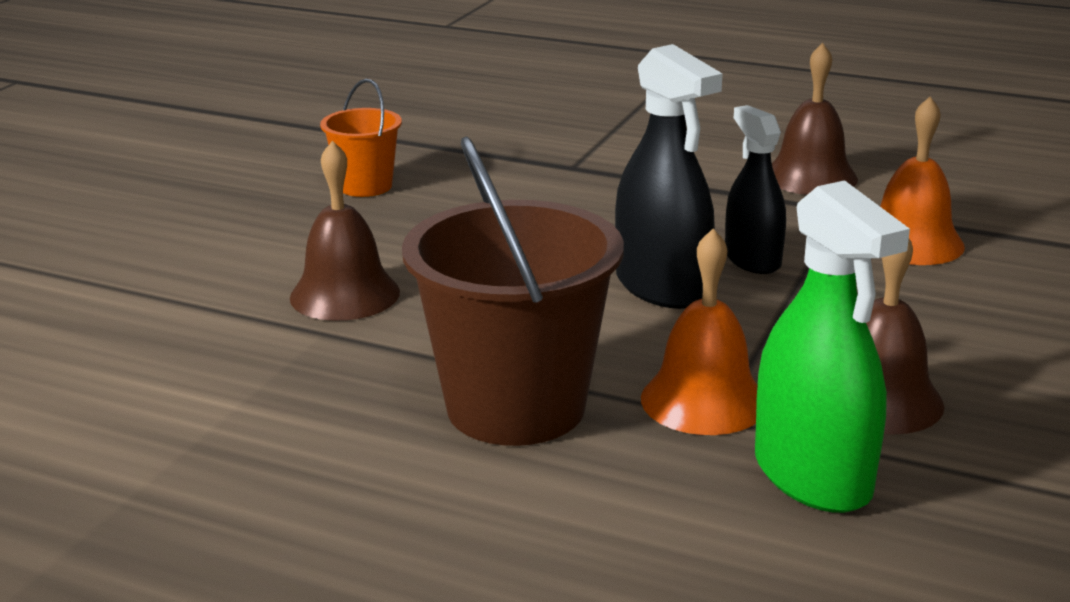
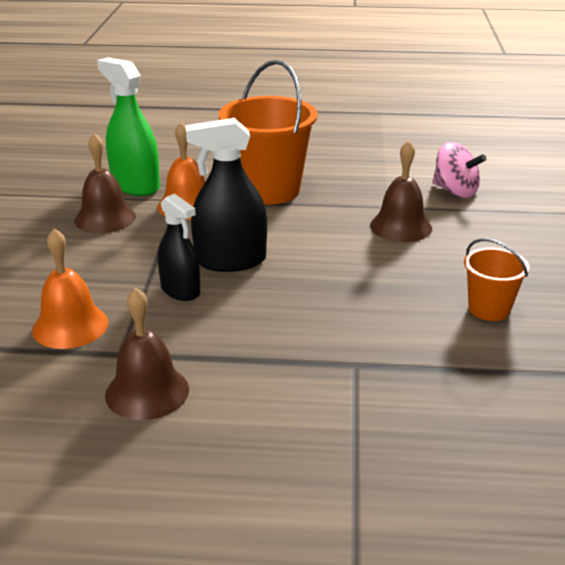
camera: 160 degrees right, 5 degrees up
(162, 340) = (455, 191): none -> pink spinning top
(516, 407) = (268, 190): brown bucket -> orange bucket
(661, 286) = (230, 261): black spray bottle -> black spray bottle turned 45 degrees counterclockwise

